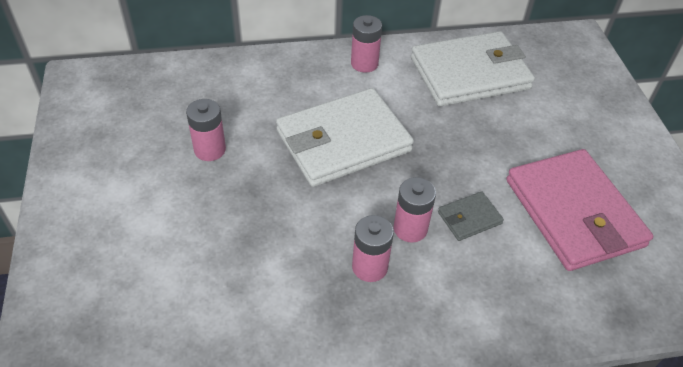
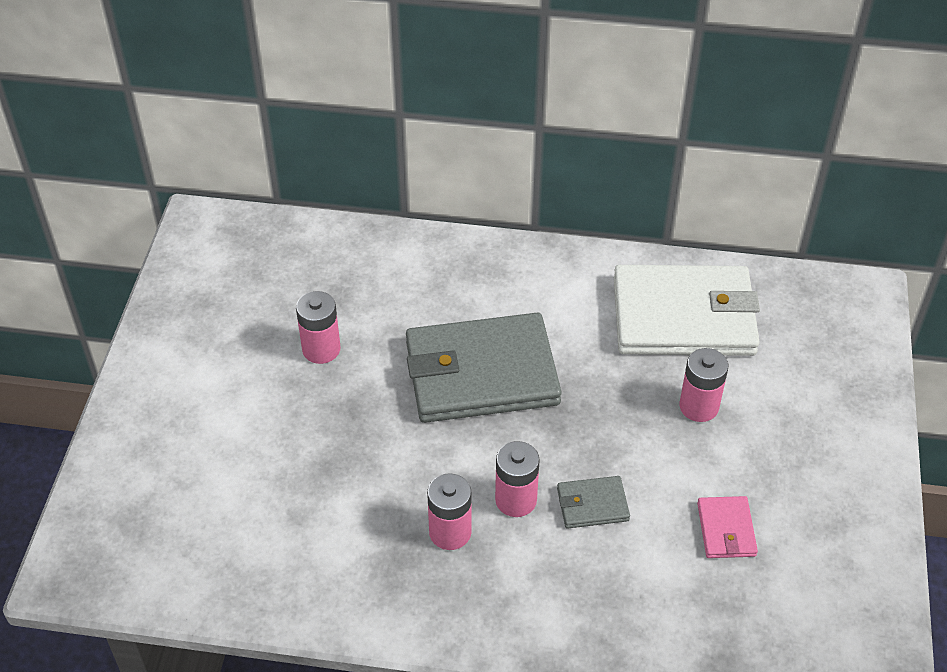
camera: 20 degrees right, 0 degrees up
(343, 141) = (481, 373): white wallet -> grey wallet
(364, 63) = (551, 274): pink battery -> pink battery (699, 406)
(574, 213) = (726, 530): pink wallet -> pink wallet, size x0.43

